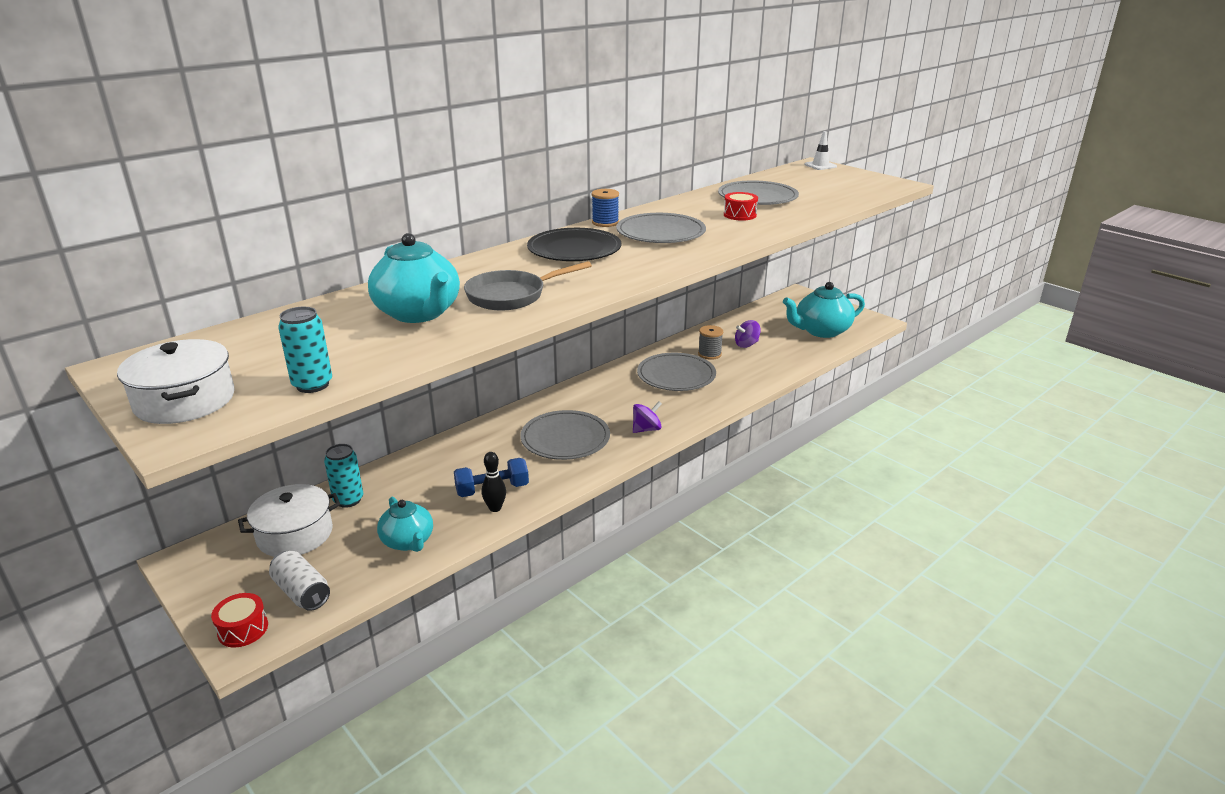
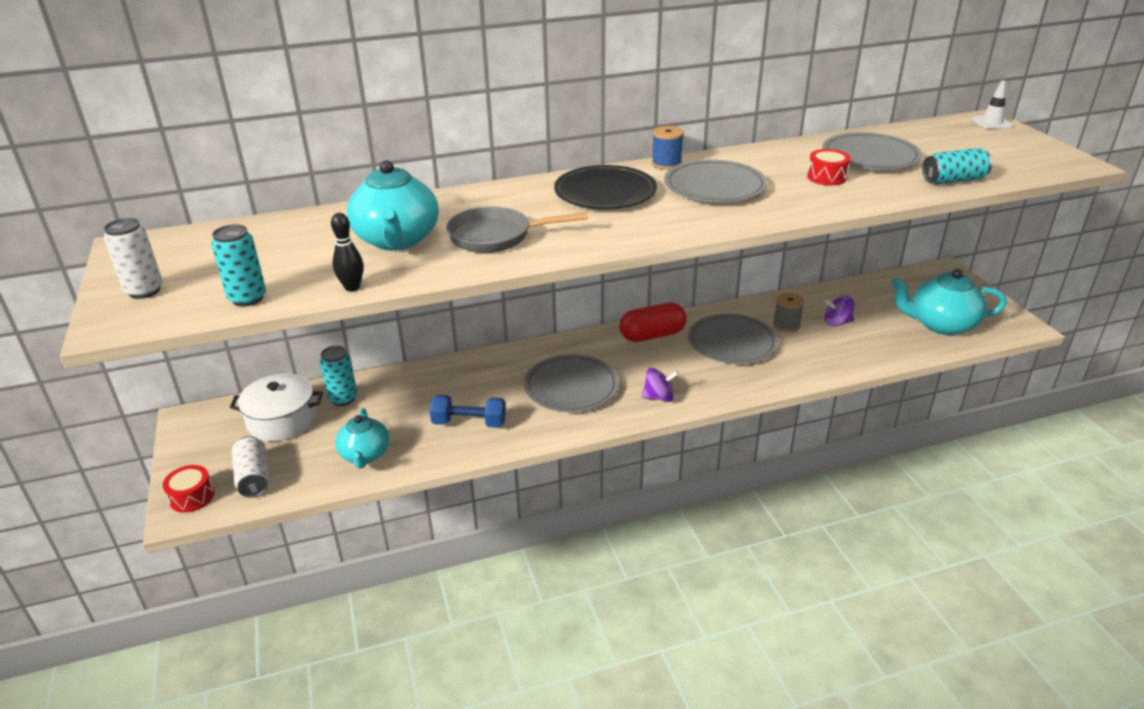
camera: 25 degrees right, 5 degrees up
(185, 401) = (144, 291): white pot -> white can
(495, 508) = (459, 443): black bowling pin -> black bowling pin (352, 287)
(606, 384) = (652, 335): none -> red capsule
(830, 205) = (953, 180): none -> turquoise can

